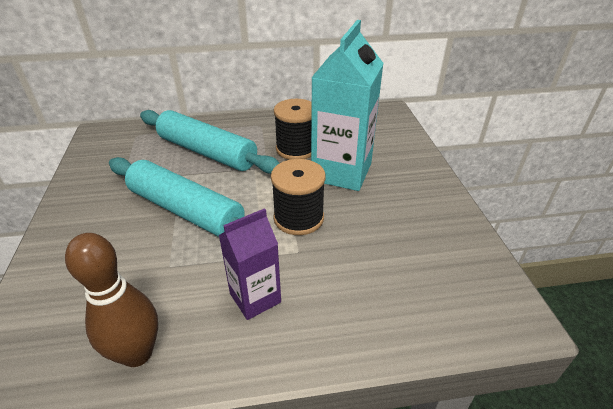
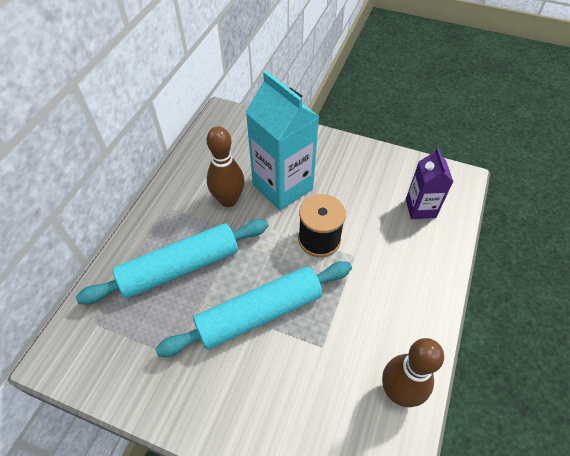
camera: 60 degrees left, 15 degrees up
(255, 298) = (384, 300): purple carton -> purple carton (420, 208)
(296, 149) = (228, 200): black spool -> brown bowling pin

